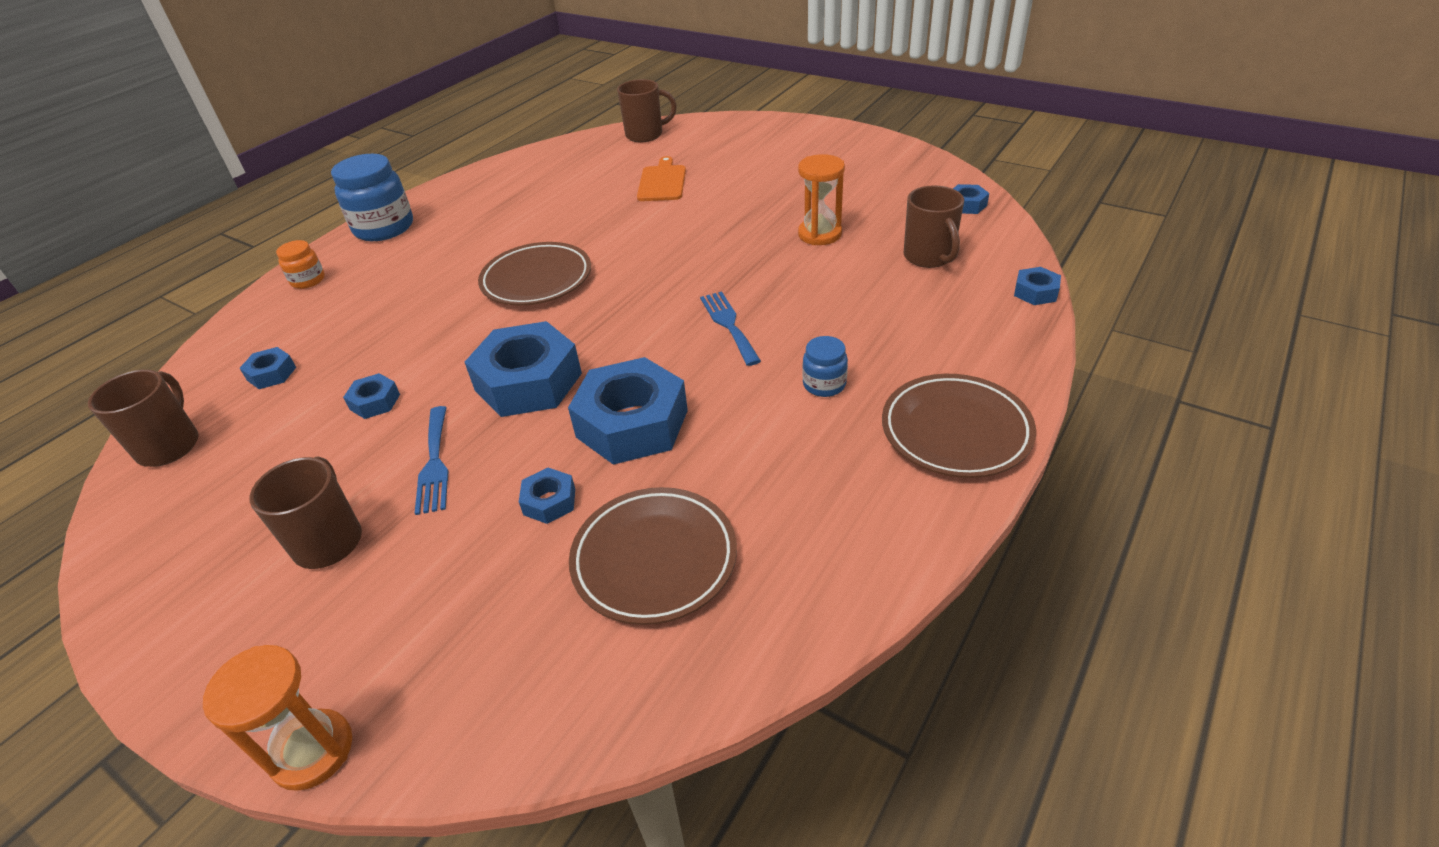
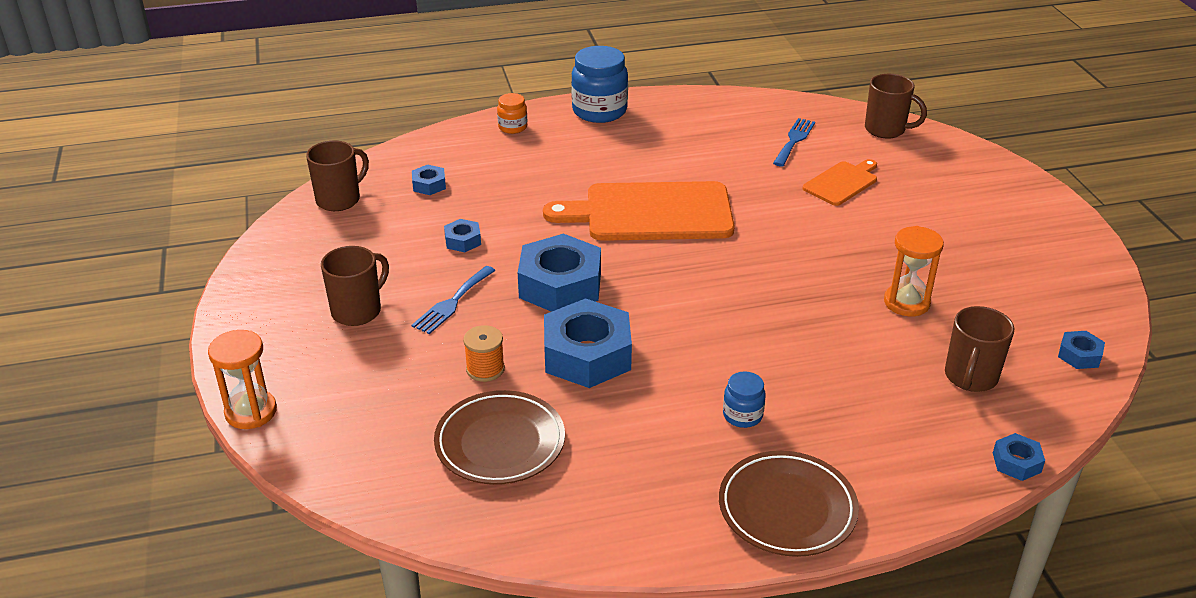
camera: 40 degrees right, 5 degrees down
(537, 279) = (651, 213): brown plate -> orange cutting board
(549, 501) = (485, 369): blue nut -> orange spool
(729, 324) = (736, 330): blue fork -> blue fork (794, 140)

